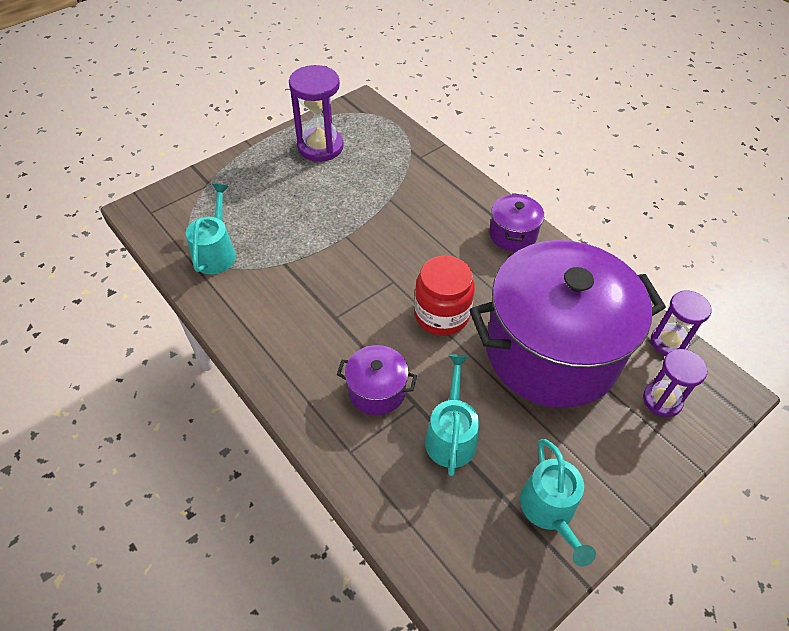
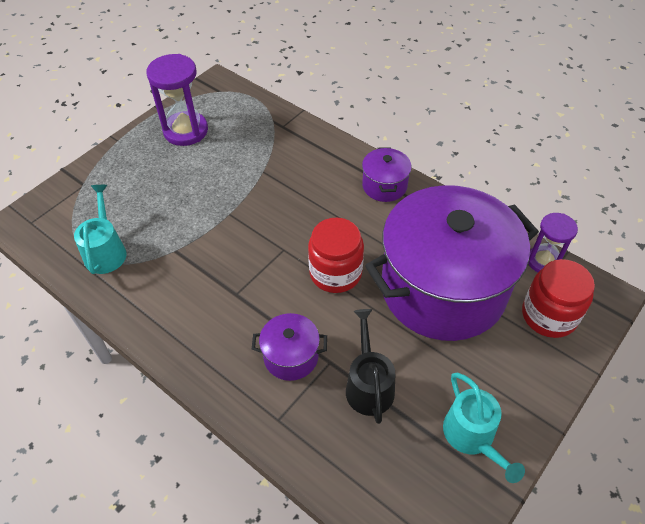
camera: 10 degrees left, 0 degrees up
(451, 435) = (368, 385): turquoise watering can -> black watering can
(662, 400) = (549, 315): purple hourglass -> red jar

